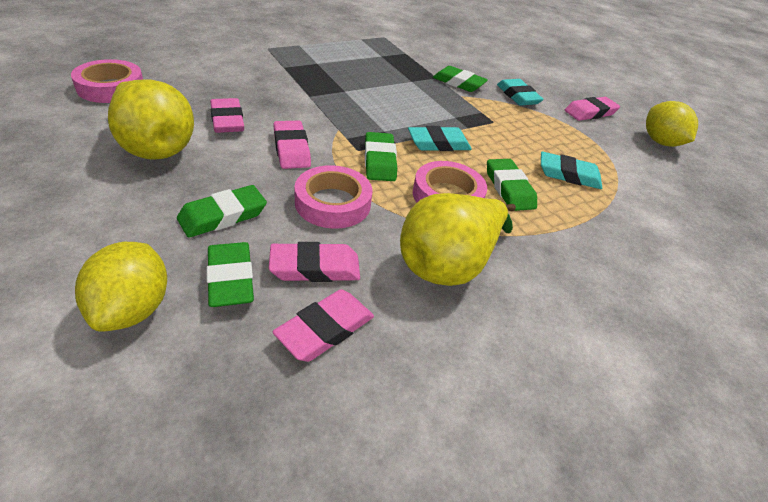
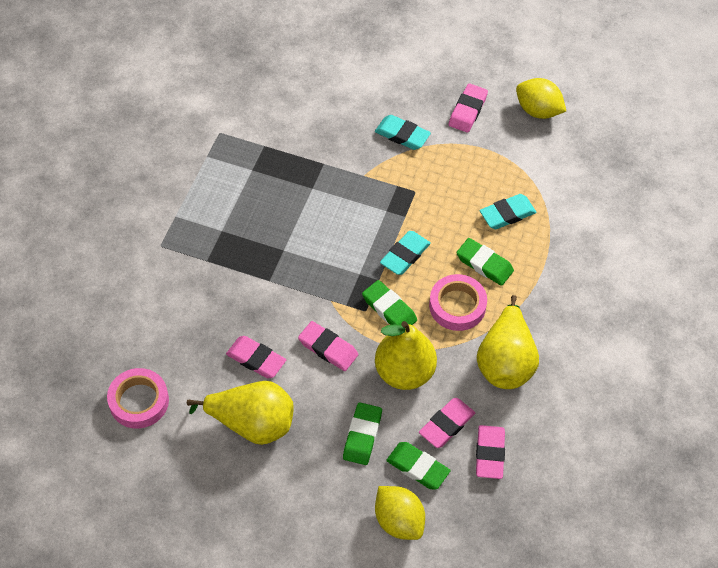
camera: 35 degrees left, 15 degrees up
(333, 203) = (404, 372): pink tape -> yellow pear
(458, 83) = (346, 157): green eraser -> none

